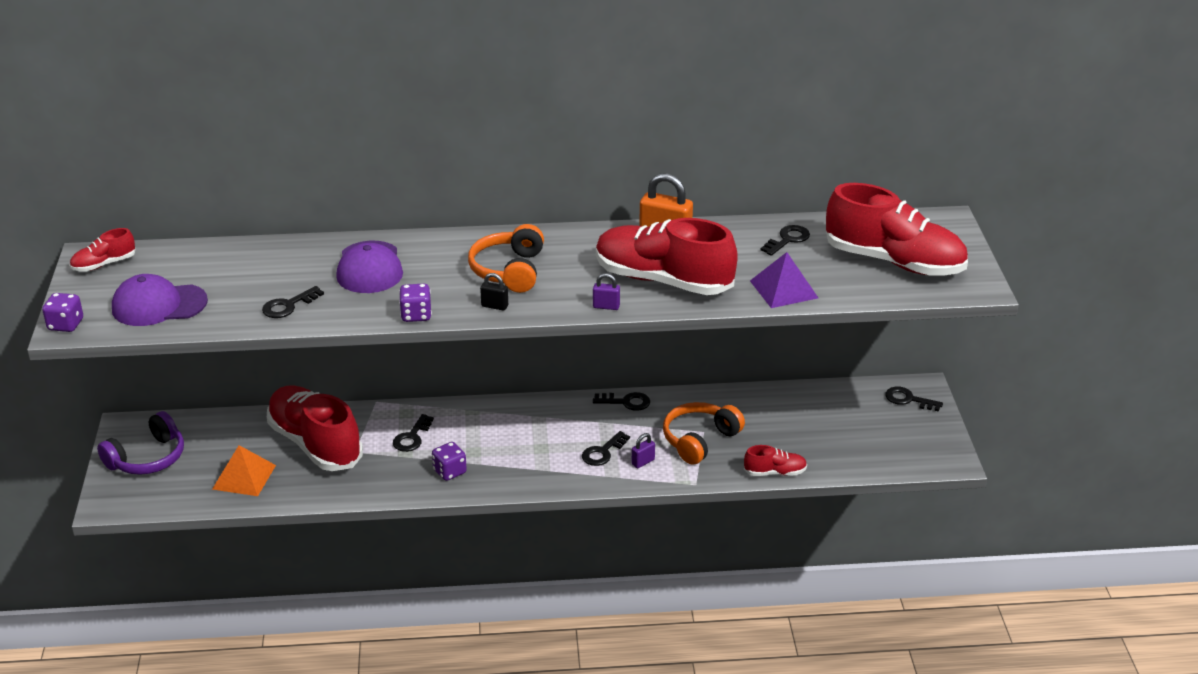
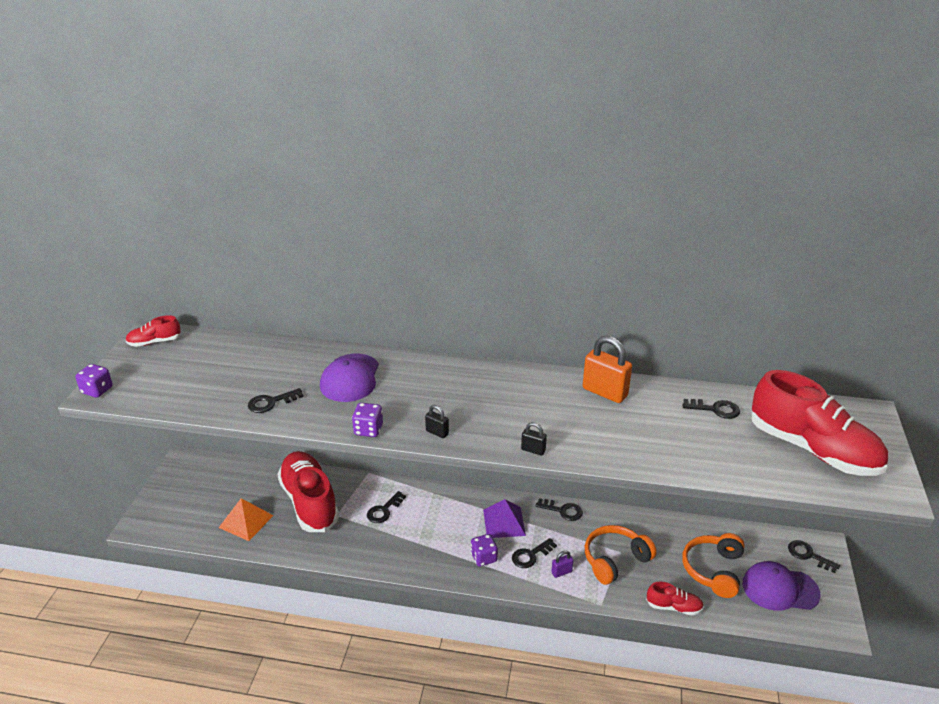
camera: 15 degrees right, 0 degrees up
(148, 458) = (185, 490): purple headphones -> none
(159, 305) = (174, 385): purple cap -> purple cap (780, 589)
(449, 472) = (402, 549): purple dice -> purple dice (483, 558)
(509, 271) = (462, 400): orange headphones -> orange headphones (713, 570)
(606, 306) = (533, 450): purple padlock -> black padlock
(663, 280) = (591, 432): red shoe -> none
(784, 289) = (701, 460): purple pyramid -> purple pyramid (504, 522)
(788, 239) = (715, 409): black key -> black key turned 45 degrees clockwise

